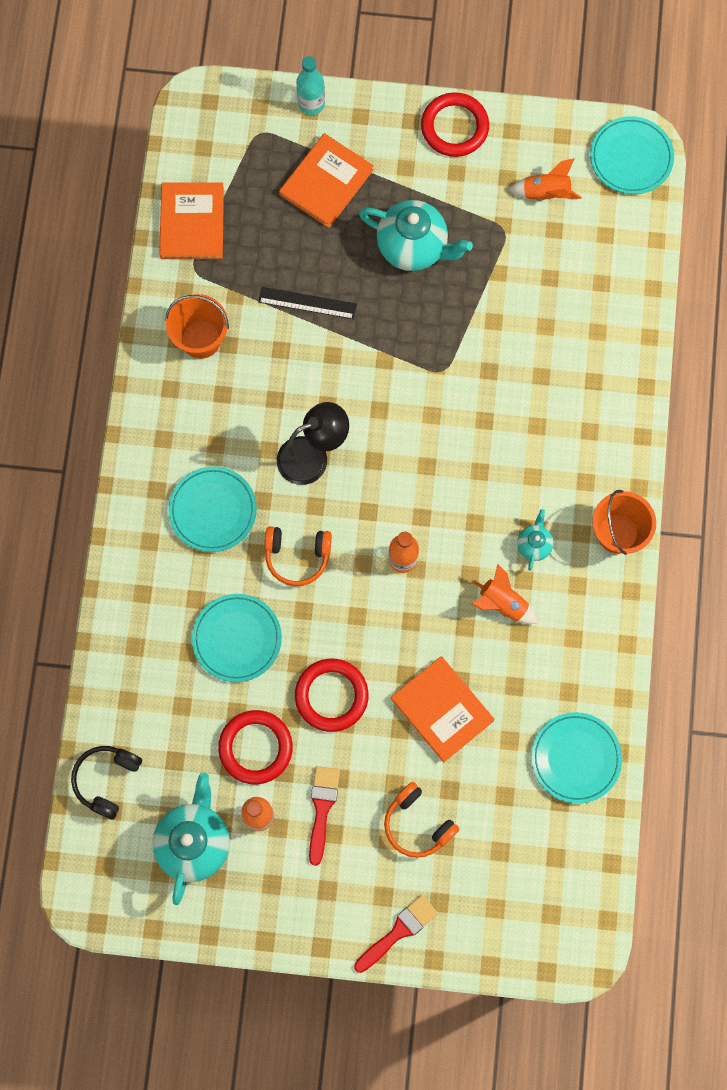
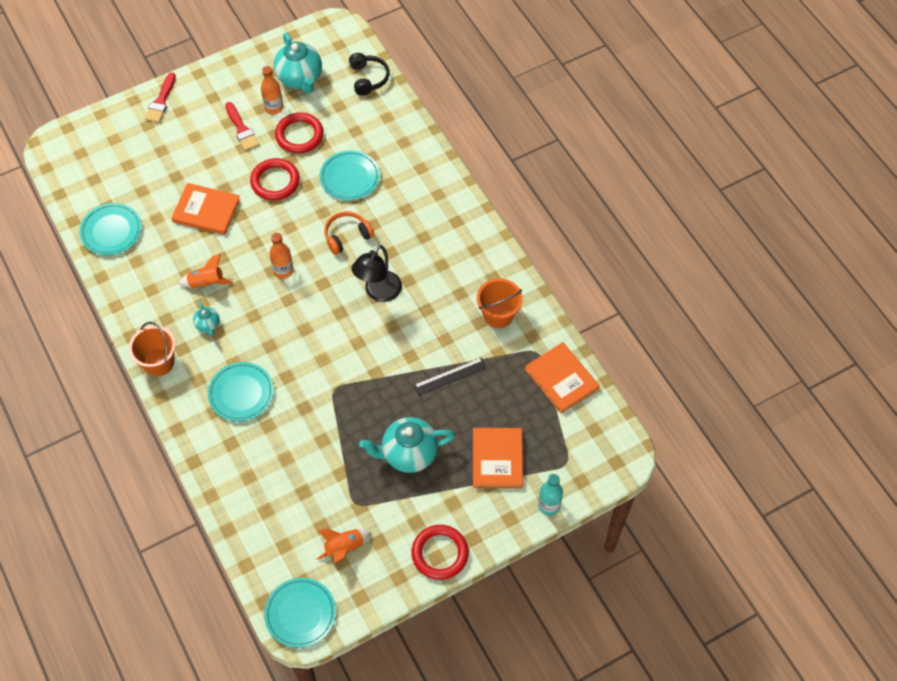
camera: 145 degrees right, 15 degrees down
(213, 510) = (415, 230): turquoise plate -> turquoise plate (241, 393)
(417, 824) = (183, 151): orange headphones -> none

